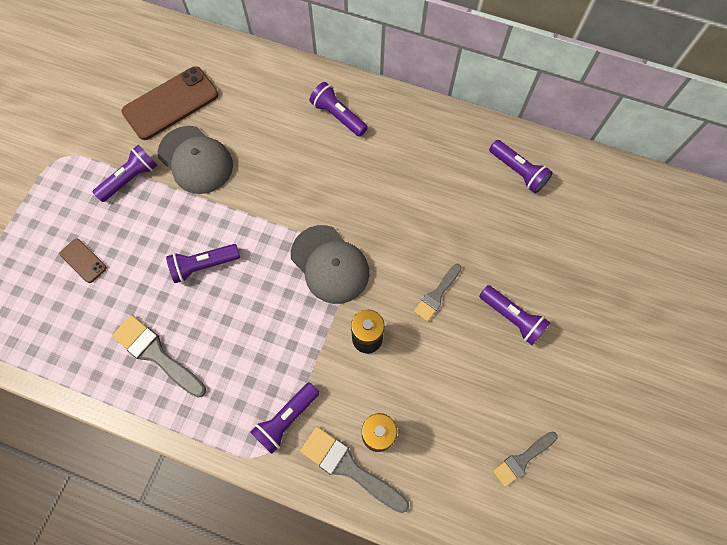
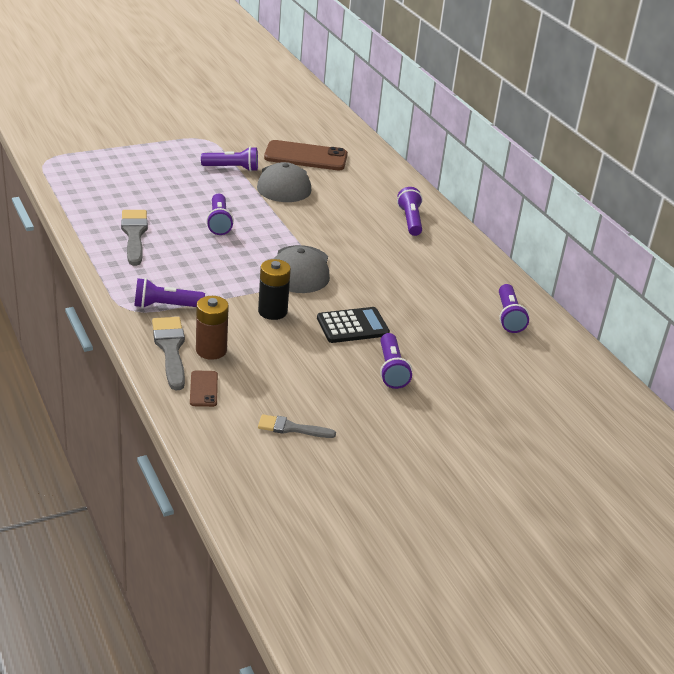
camera: 40 degrees right, 35 degrees down
(83, 260) = (153, 179): brown phone -> brown phone (204, 389)
(204, 265) = (219, 222): purple flashlight -> purple flashlight turned 120 degrees counterclockwise
(437, 294) = (352, 326): grey brush -> black calculator

